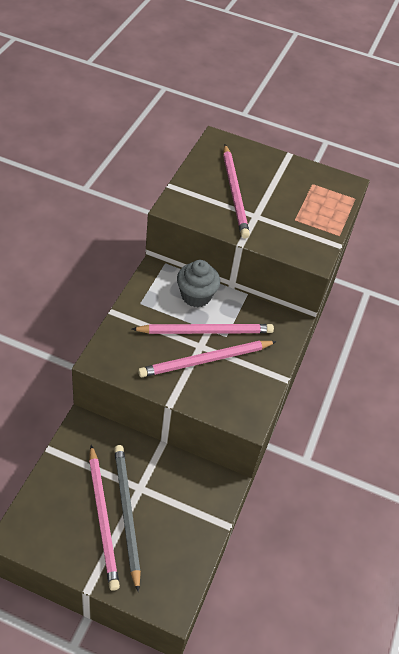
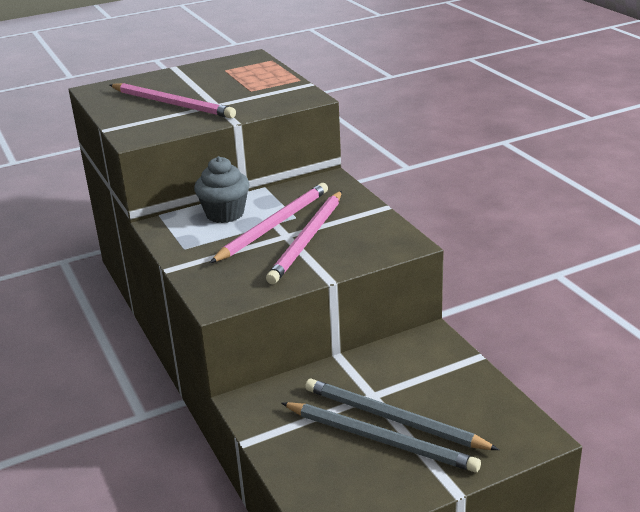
camera: 40 degrees left, 20 degrees down
(103, 518) = (380, 439): pink pencil -> grey pencil

